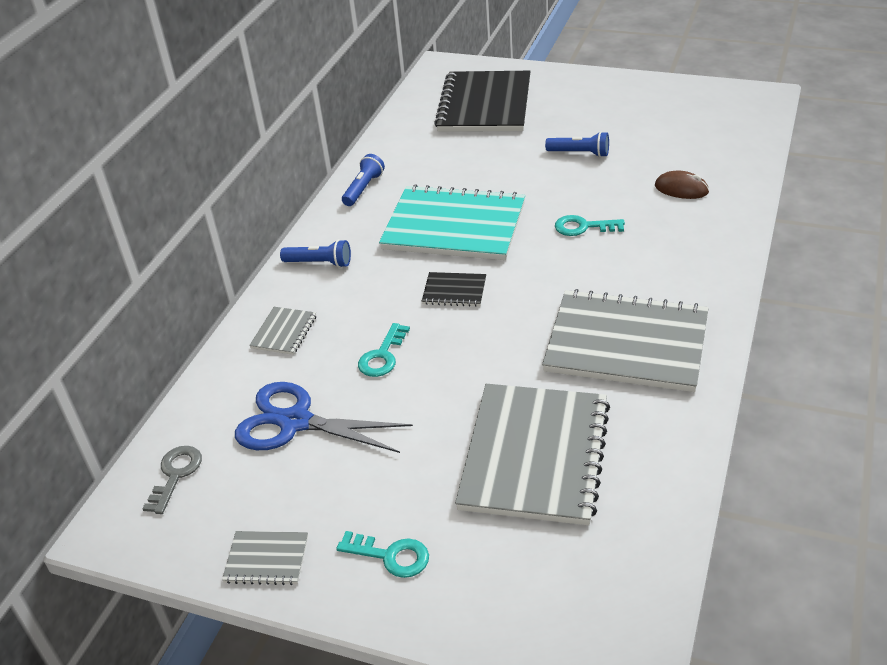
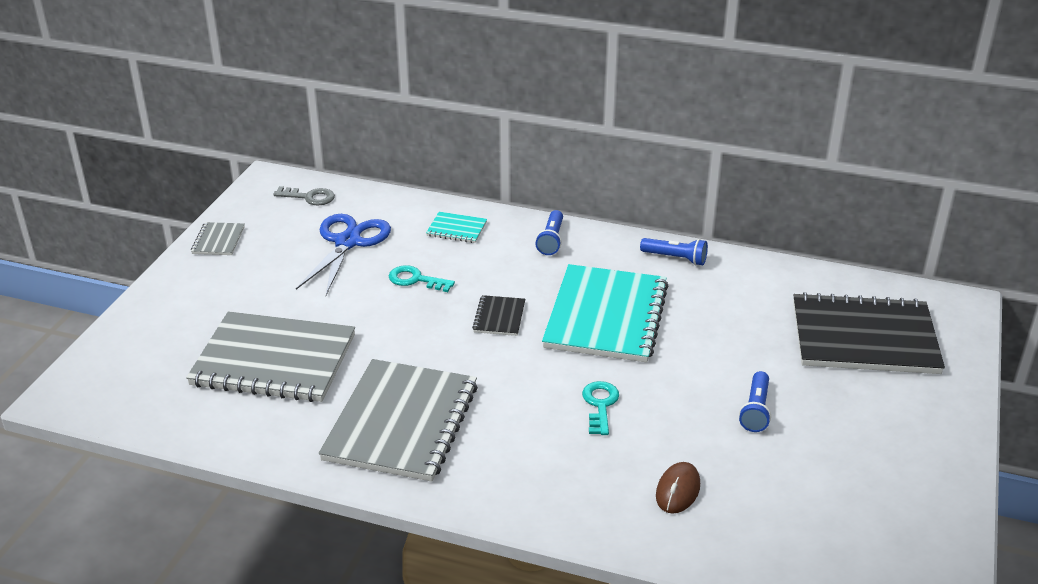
camera: 85 degrees right, 5 degrees down
(284, 332) = (456, 229): grey notebook -> turquoise notebook
(391, 556) = (200, 291): turquoise key -> none

